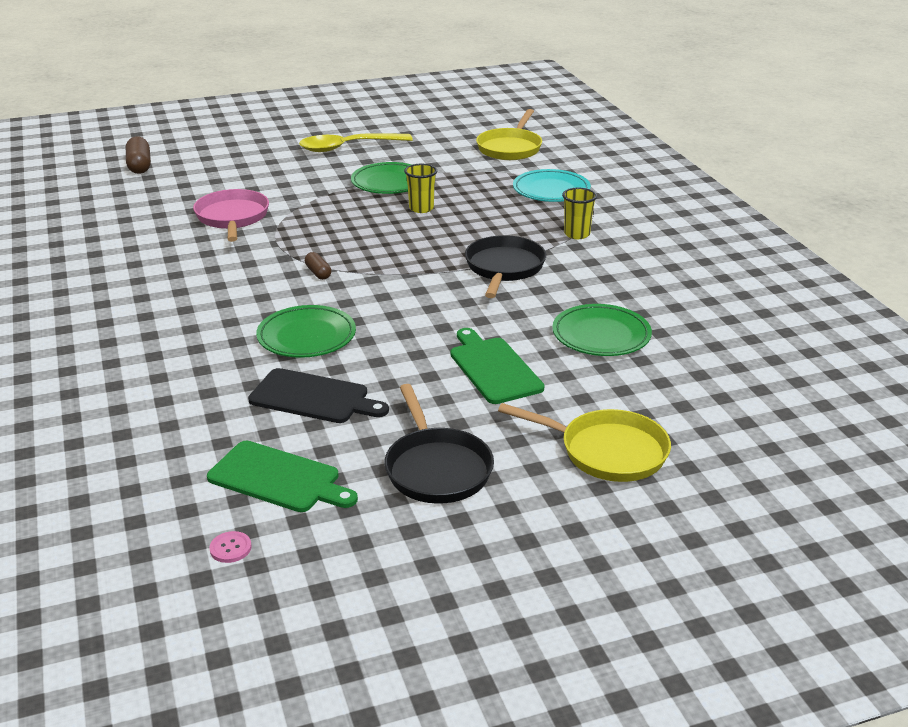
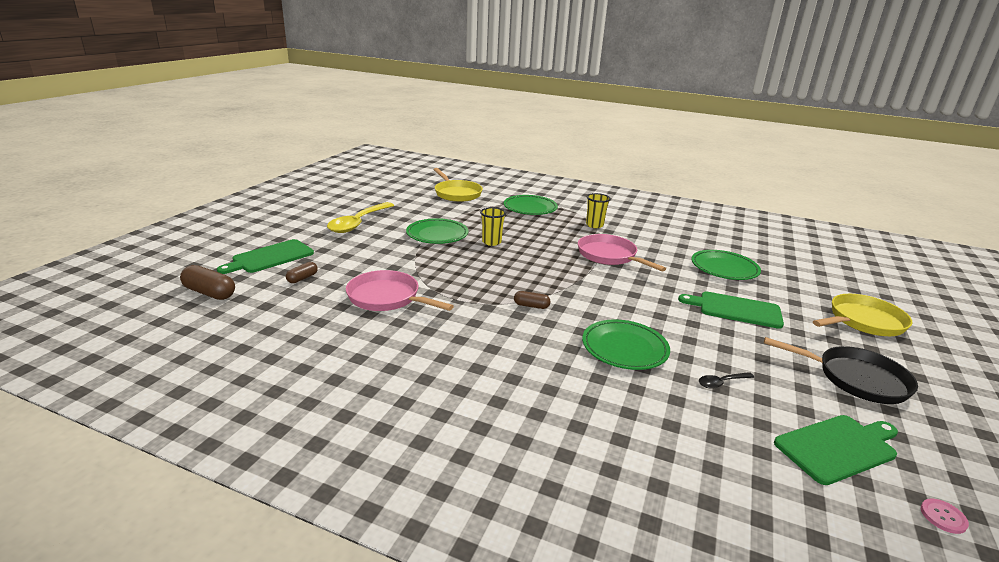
camera: 50 degrees left, 5 degrees down
(211, 179) = (302, 278): none -> brown capsule
(224, 153) = (270, 257): none -> green cutting board
(313, 397) = (721, 383): black cutting board -> black spoon
(504, 268) = (609, 256): black pan -> pink pan
(551, 190) = (530, 208): turquoise plate -> green plate

